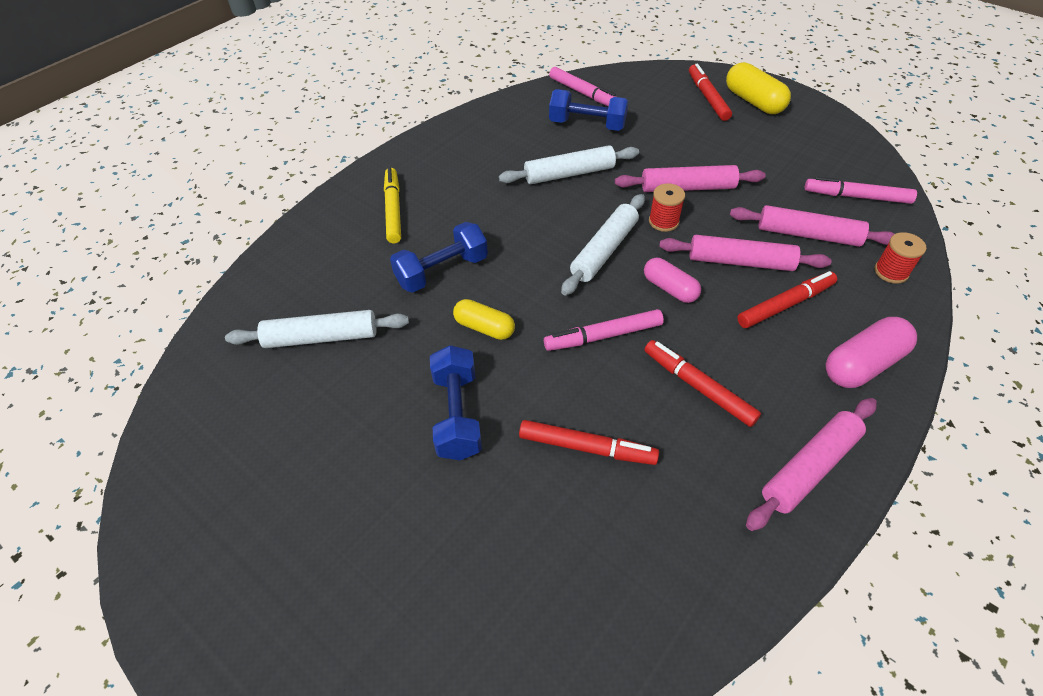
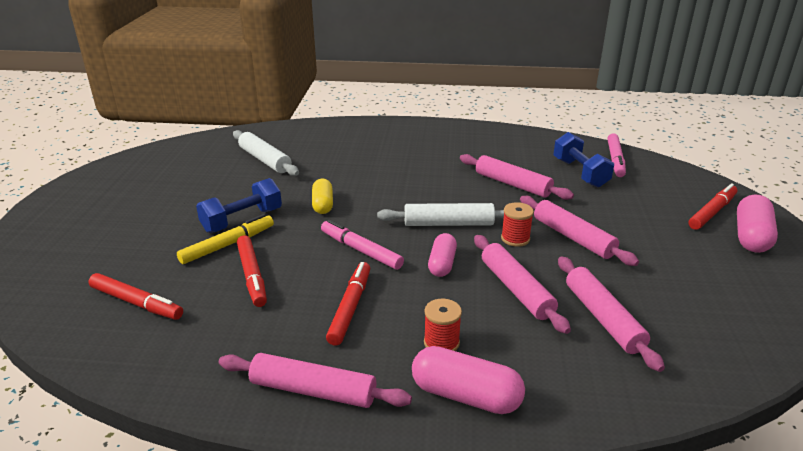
camera: 55 degrees right, 20 degrees down
(393, 210) = (391, 141): yellow marker -> yellow marker (228, 245)
(442, 271) = (357, 174): blue dumbbell -> none
(569, 174) = (512, 184): white rolling pin -> pink rolling pin
(753, 101) = (751, 236): yellow capsule -> pink capsule
(785, 305) = (491, 328): red marker -> red marker (136, 303)
(857, 197) = (706, 336): pink marker -> none
(891, 272) = (620, 386): red spool -> red spool (441, 343)

